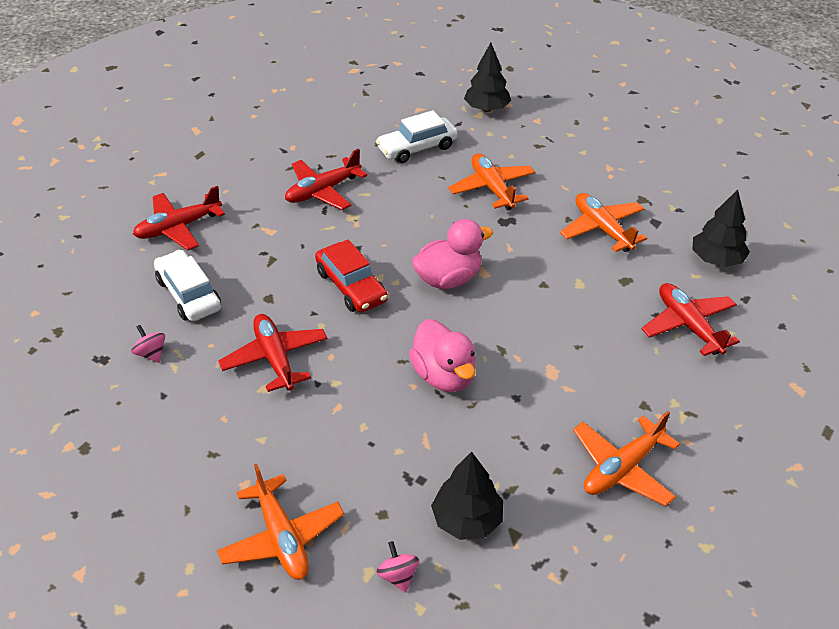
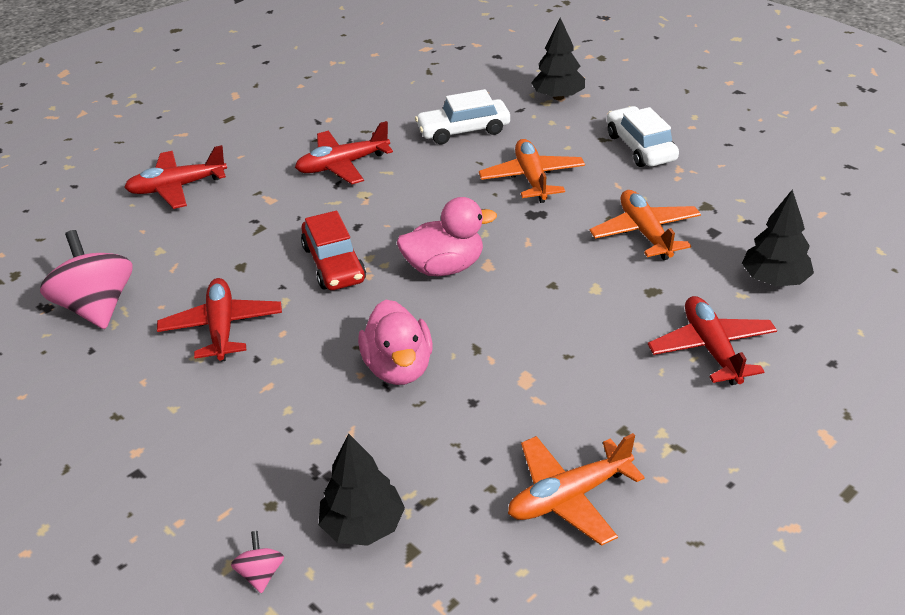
camera: 15 degrees right, 5 degrees down
(151, 353) = (97, 307): pink spinning top -> pink spinning top, size x2.25
(189, 294) = (160, 254): white car -> white car (640, 147)
(282, 537) = (152, 512): orange plane -> none

